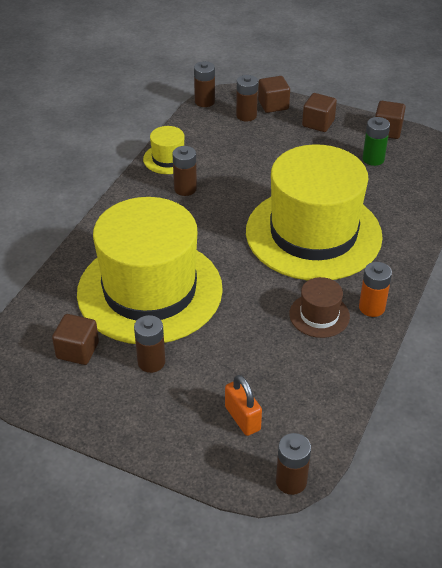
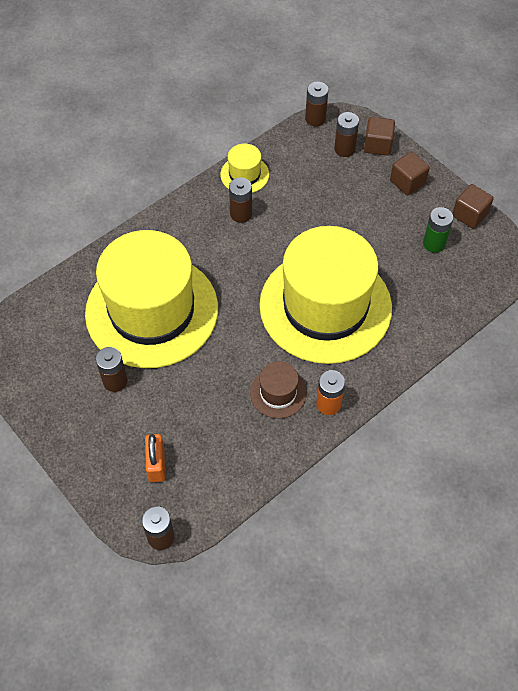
camera: 25 degrees right, 15 degrees up
(77, 350) = (64, 346): brown cube -> none

